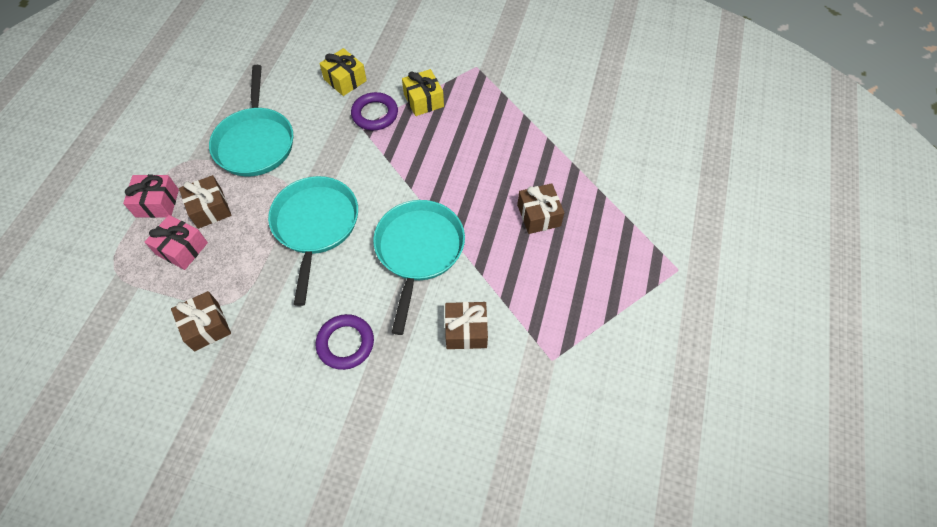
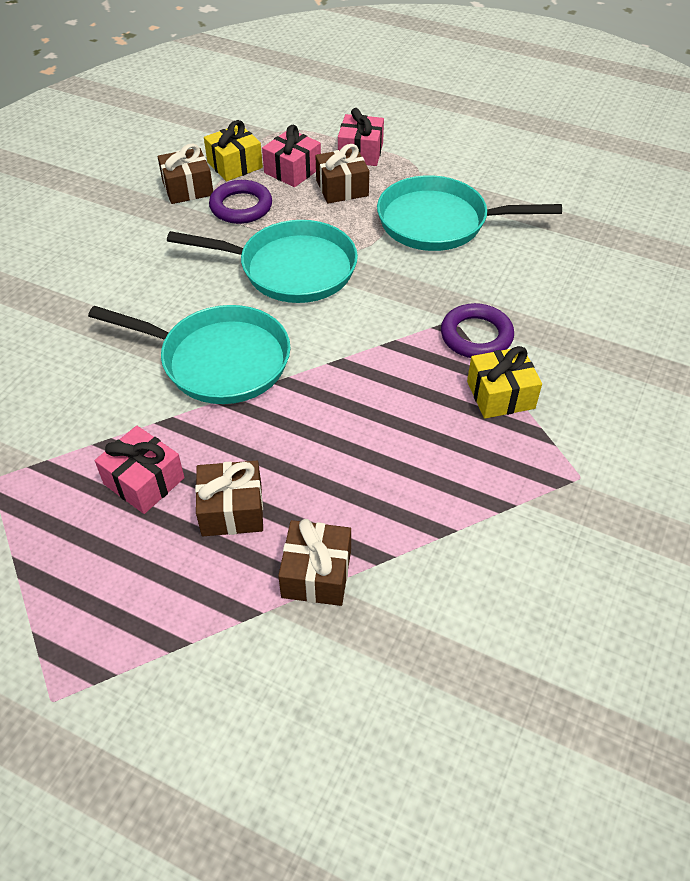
camera: 100 degrees right, 10 degrees down
(345, 80) = (551, 308): yellow gift -> yellow gift (235, 165)
(345, 343) = (117, 286): purple ring -> purple ring (241, 207)
(466, 331) = (80, 394): brown gift -> brown gift (316, 573)
(530, 267) = (144, 481): none -> pink gift

